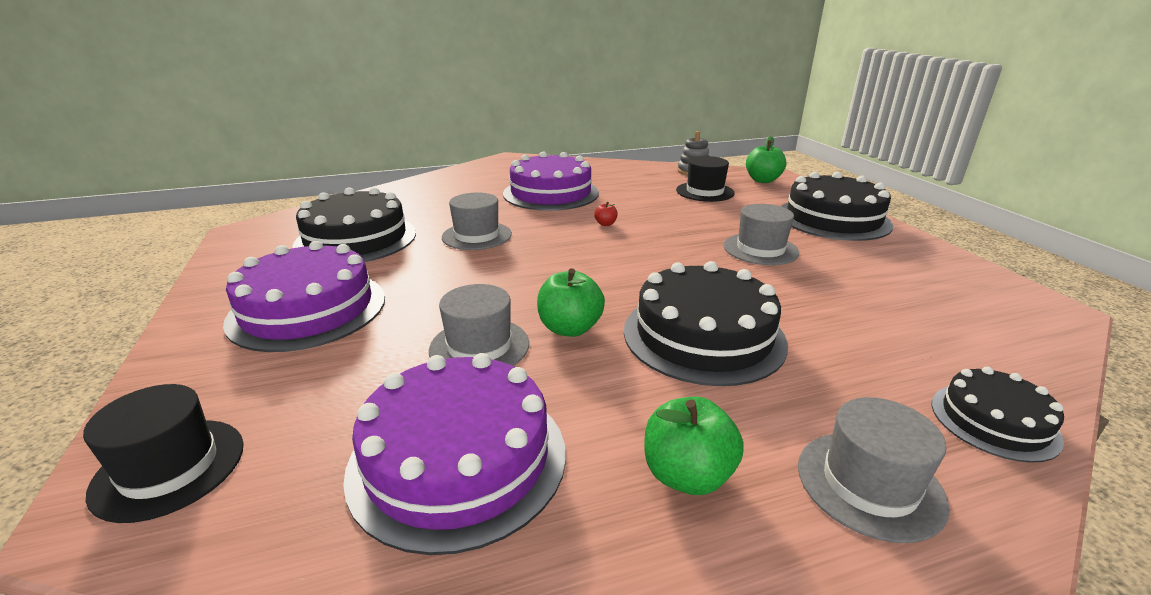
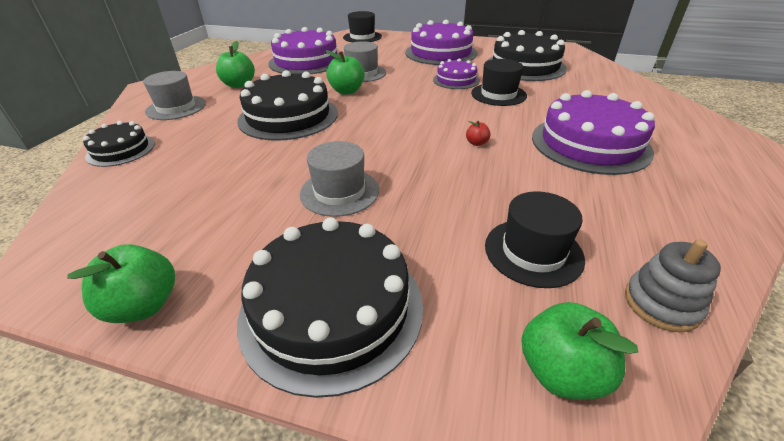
camera: 125 degrees right, 10 degrees up
(447, 266) = (456, 80): none -> purple cake
(477, 236) = (498, 94): grey hat -> black hat
(949, 260) = (144, 305): none -> green apple

